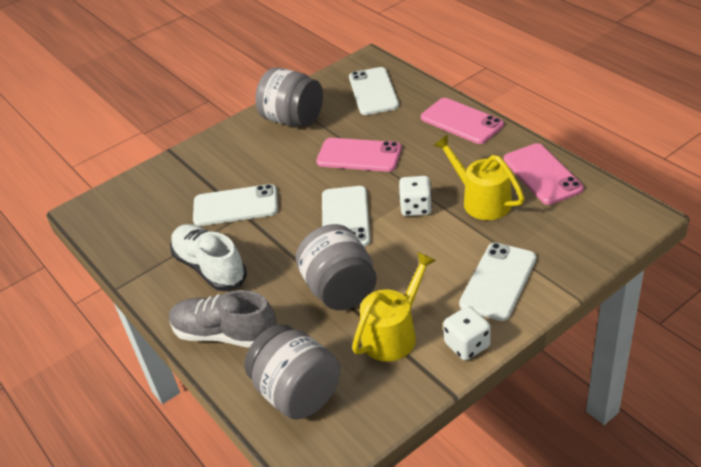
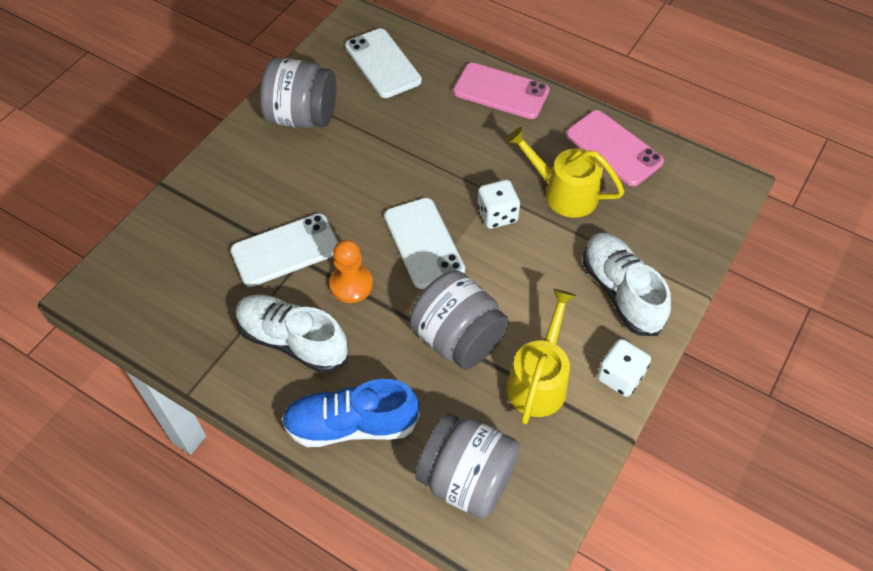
camera: 25 degrees left, 15 degrees up
(225, 334) = (351, 425): grey shoe -> blue shoe
(273, 237) = (351, 284): none -> orange pawn
(359, 155) = (403, 155): pink phone -> none
(498, 281) = (621, 292): white phone -> white shoe

